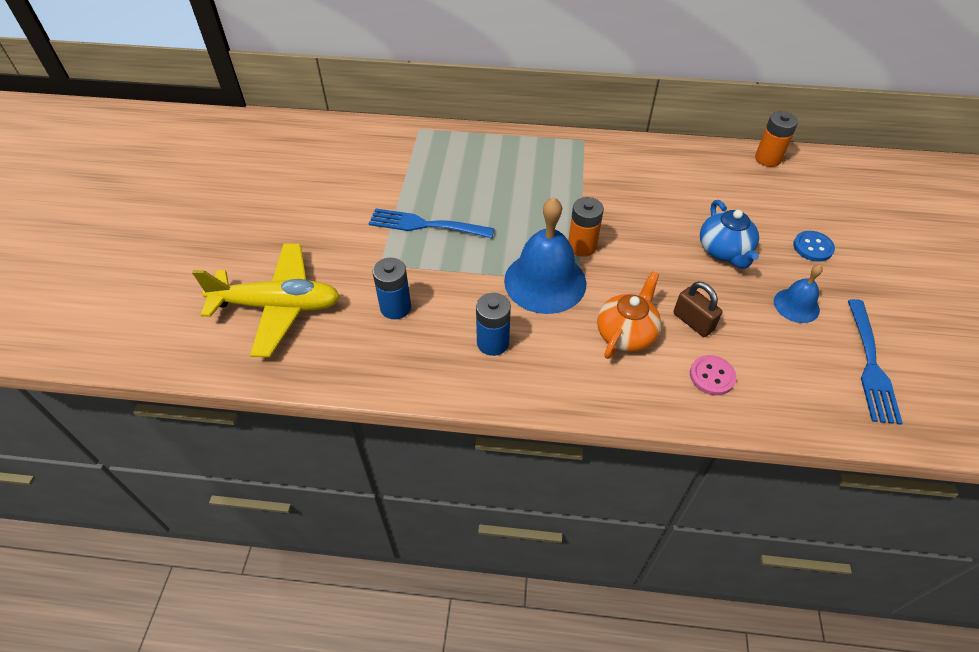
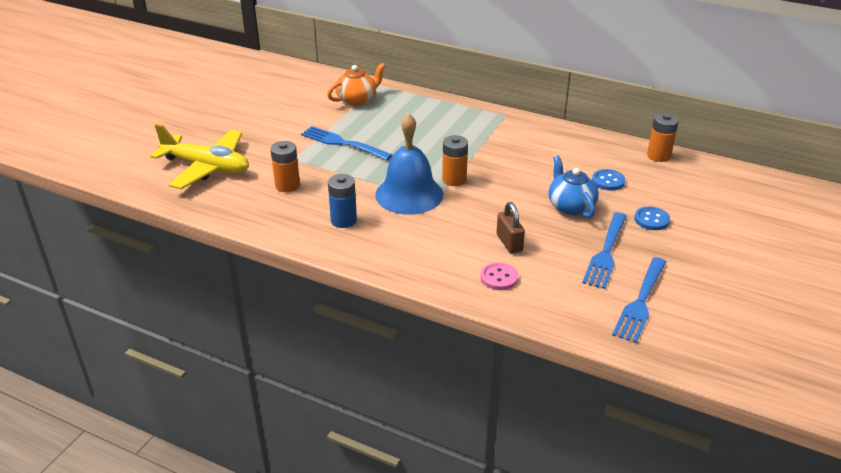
camera: 20 degrees right, 15 degrees down
(395, 307) = (287, 185): blue battery -> orange battery
(626, 333) = (449, 238): orange teapot -> orange teapot (357, 99)
(724, 251) = (570, 206): blue teapot -> blue teapot turned 150 degrees clockwise
(740, 206) = (608, 181): none -> blue button
(796, 305) = (606, 252): blue bell -> blue fork

